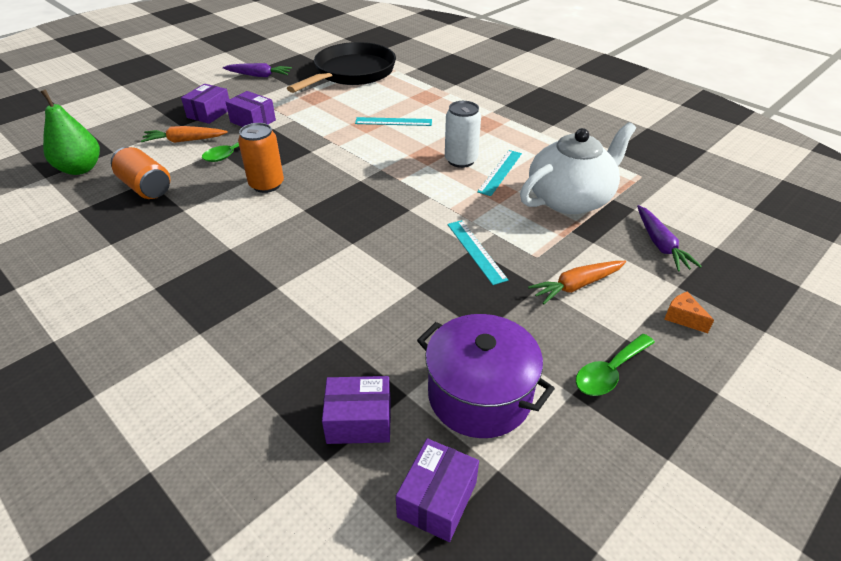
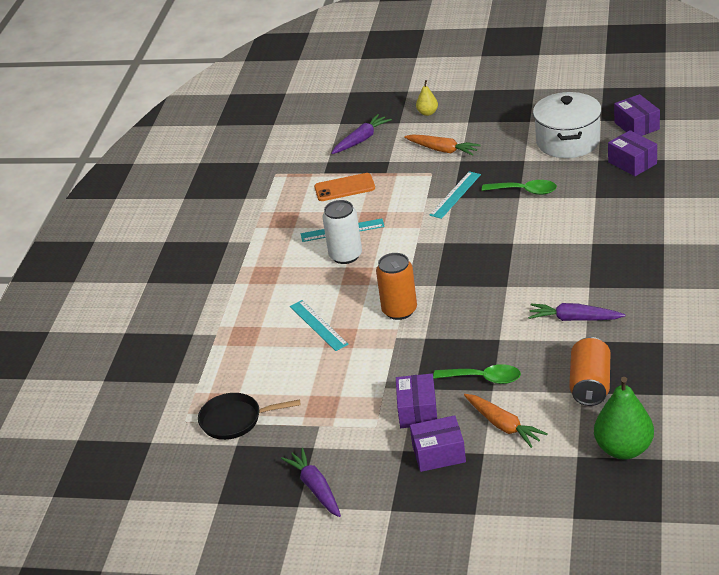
camera: 120 degrees left, 5 degrees down
(211, 218) = (574, 319): none -> purple carrot
(266, 184) = (501, 325): orange can -> orange can (399, 310)
(351, 73) = (235, 420): black pan -> black pan, size x0.53
(437, 499) = (636, 126): purple box -> purple box turned 75 degrees clockwise
(479, 395) = (568, 142): purple pot -> white pot
(570, 199) = (344, 188): white teapot -> orange phone
(609, 372) = (500, 117): green spoon -> green spoon (525, 191)
(683, 318) = (427, 113): orange cheese -> yellow pear

